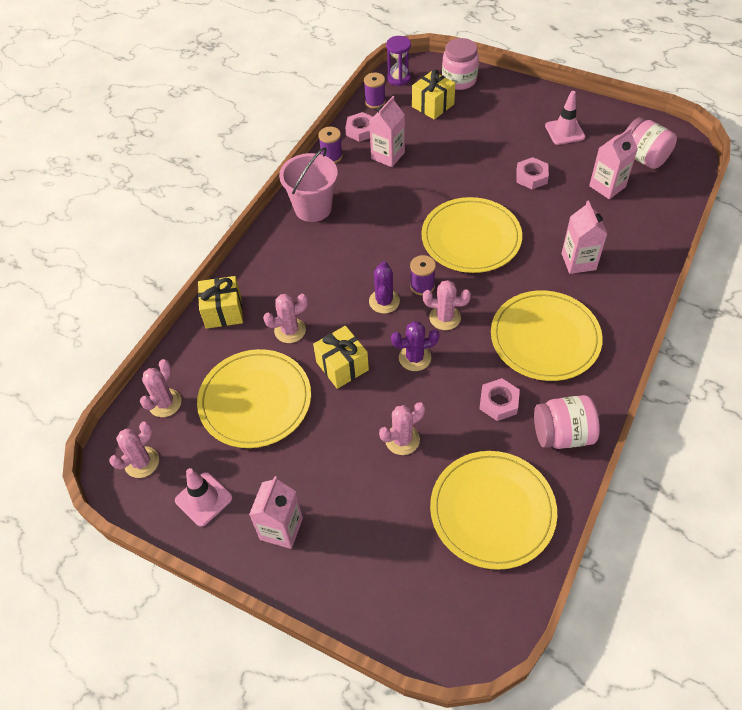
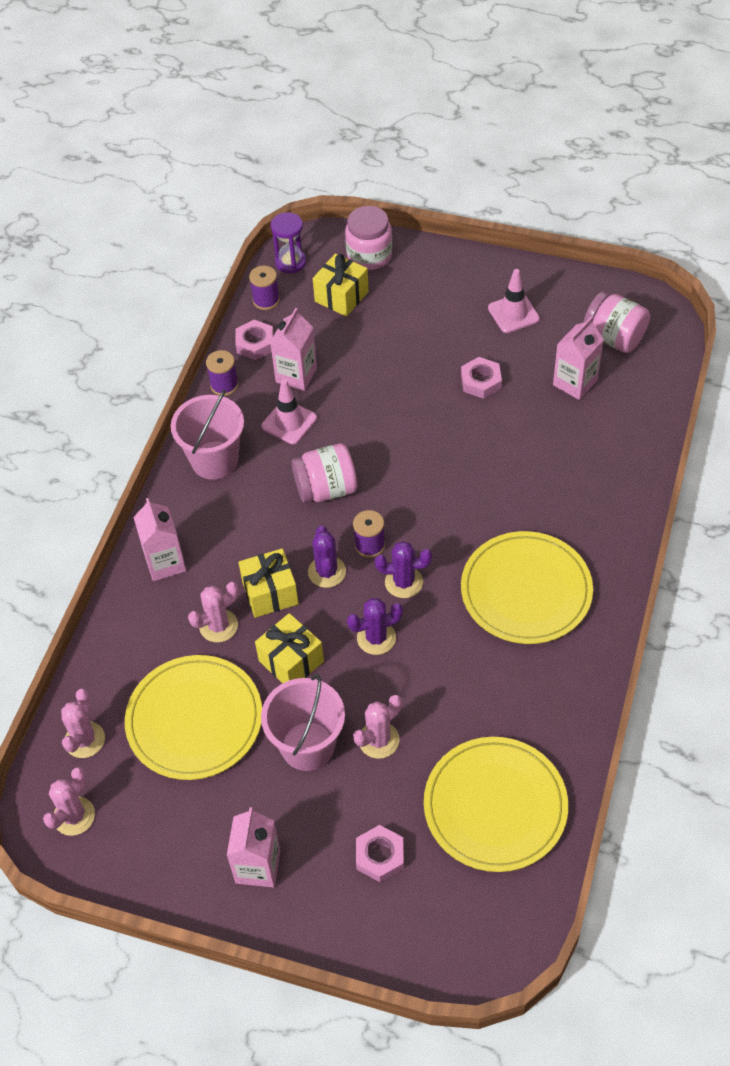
camera: 10 degrees left, 0 degrees up
(203, 499) = (159, 847): pink traffic cone -> pink traffic cone (289, 422)
(223, 311) = (130, 613): yellow gift -> yellow gift (270, 593)
(342, 435) = (307, 746): none -> pink bucket
(445, 317) = (404, 582): pink cactus -> purple cactus
(471, 238) = (419, 474): yellow plate -> none
(498, 402) = (483, 678): pink nut -> pink nut (380, 856)
(562, 434) = (561, 705): pink jar -> pink jar (326, 489)
(578, 261) = (552, 487): pink carton -> pink carton (165, 563)

